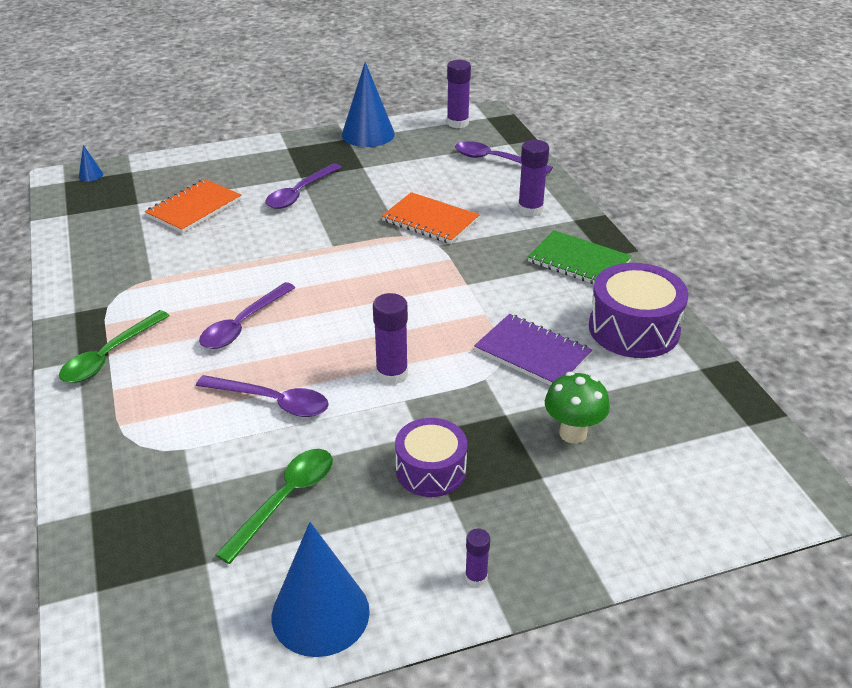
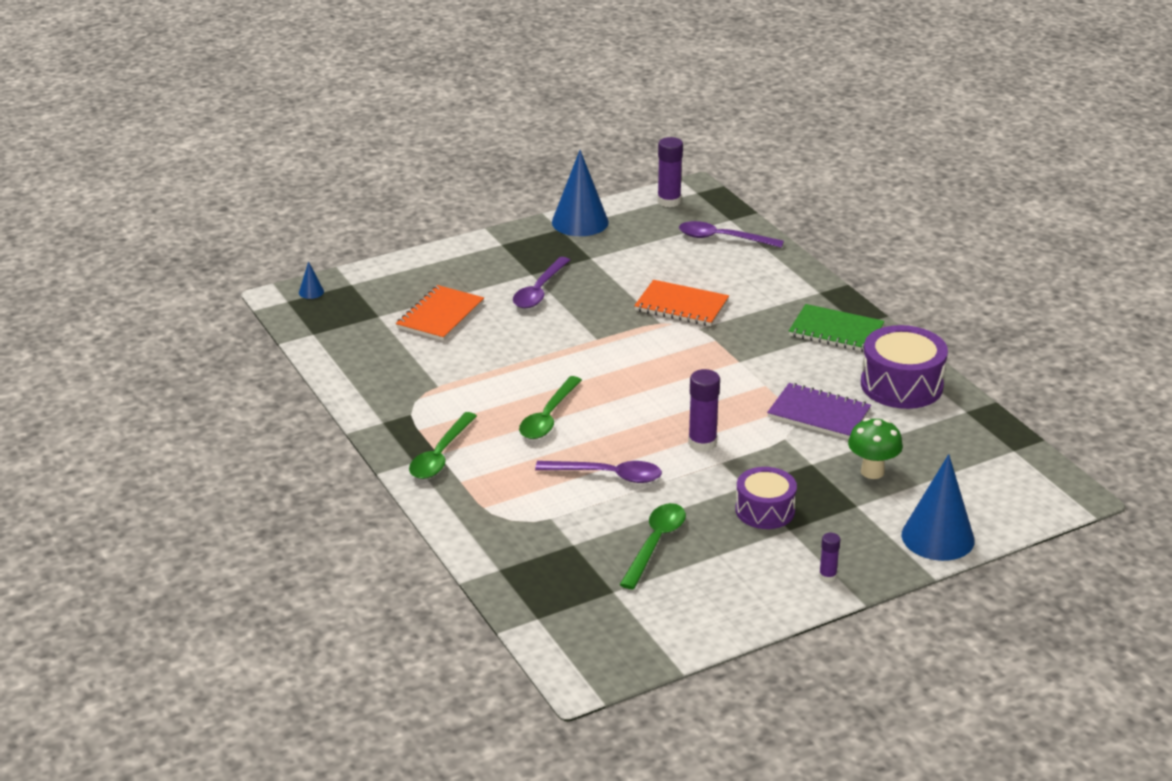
camera: 10 degrees left, 5 degrees down
(243, 324) = (548, 417): purple spoon -> green spoon
(320, 613) = (718, 611): blue cone -> blue cone (937, 537)
(530, 210) = (775, 286): purple glue stick -> none

